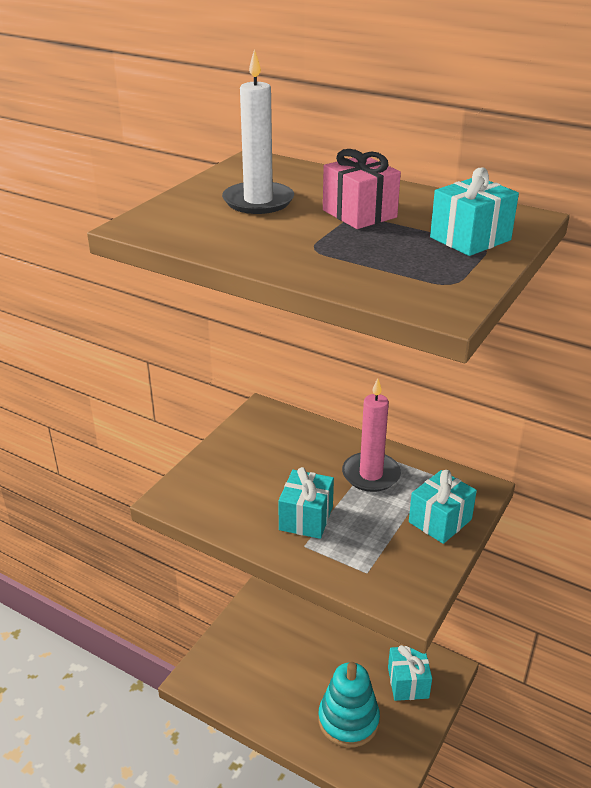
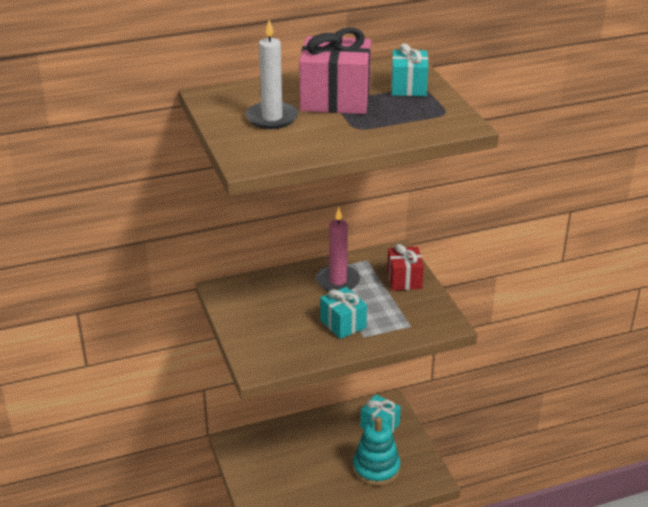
camera: 50 degrees left, 0 degrees up
(359, 214) = (335, 99): pink gift -> pink gift, size x1.66
(440, 521) = (404, 279): turquoise gift -> red gift

